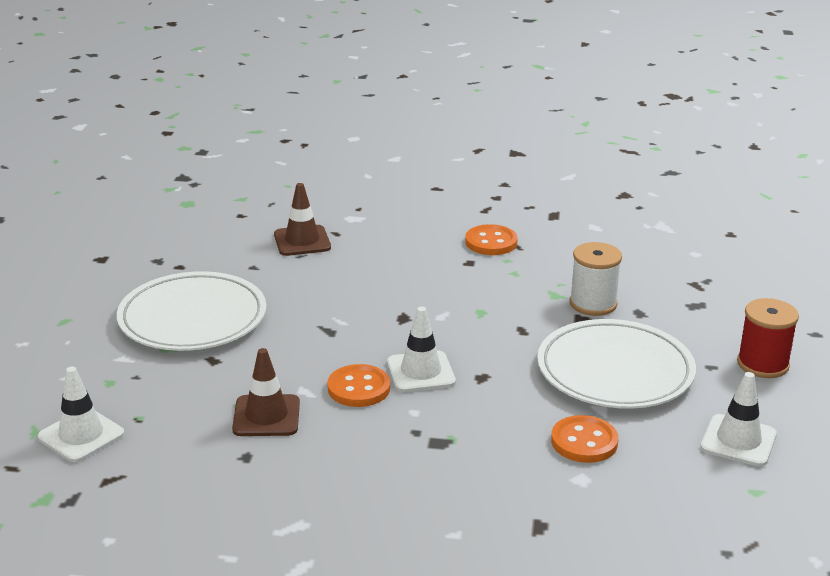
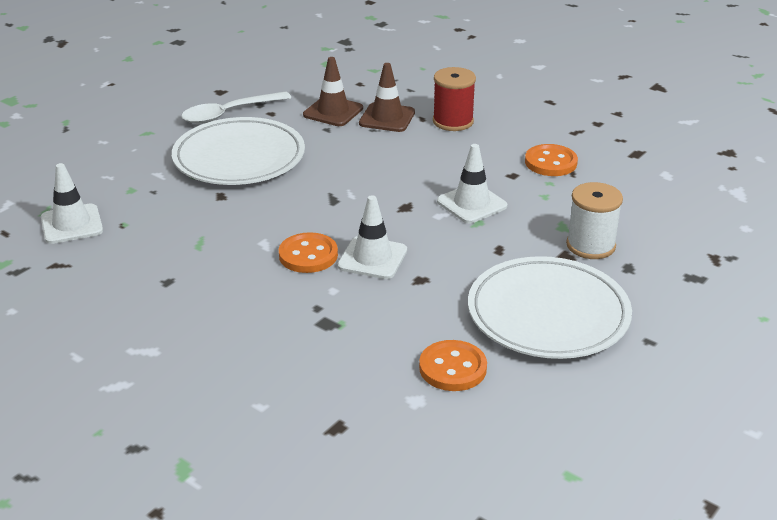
camera: 30 degrees right, 5 degrees up
(135, 278) = (229, 114): none -> white spoon
(266, 416) = (214, 254): brown traffic cone -> brown traffic cone (333, 112)
(738, 441) = (603, 421): white traffic cone -> white traffic cone (471, 204)
(762, 364) = (706, 356): red spool -> red spool (453, 121)

